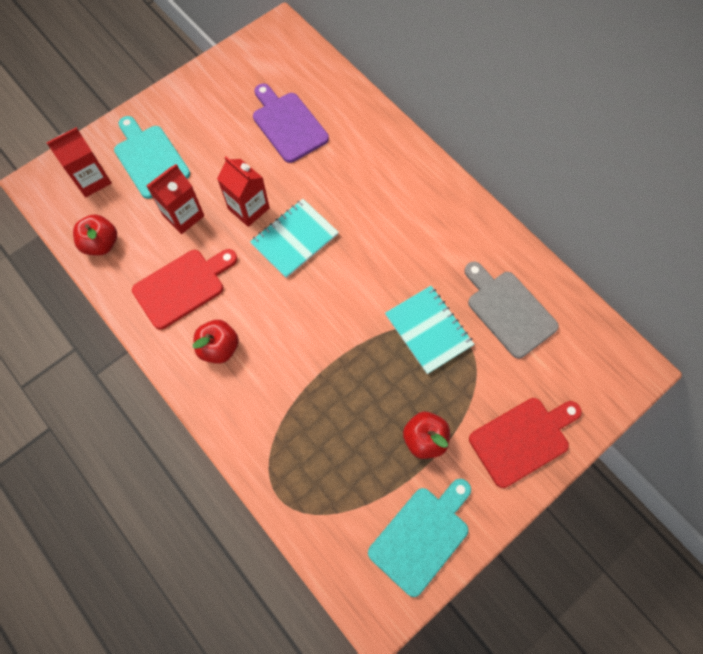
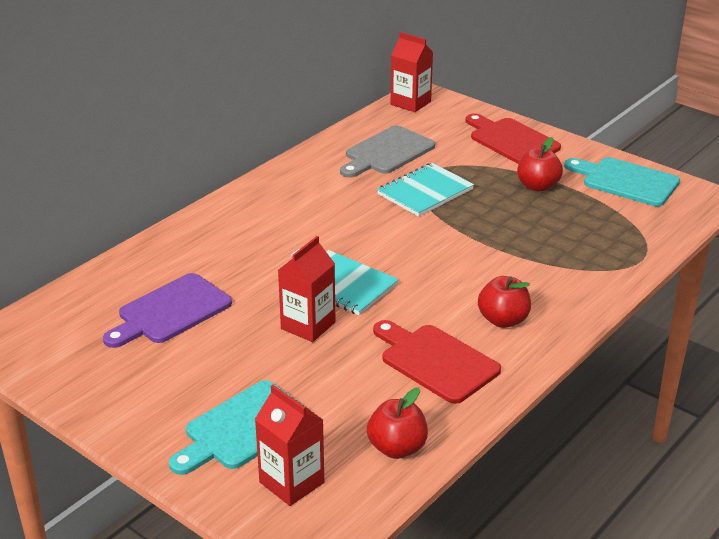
camera: 100 degrees left, 35 degrees down
(183, 215) = (332, 379): red carton -> red carton (410, 103)

